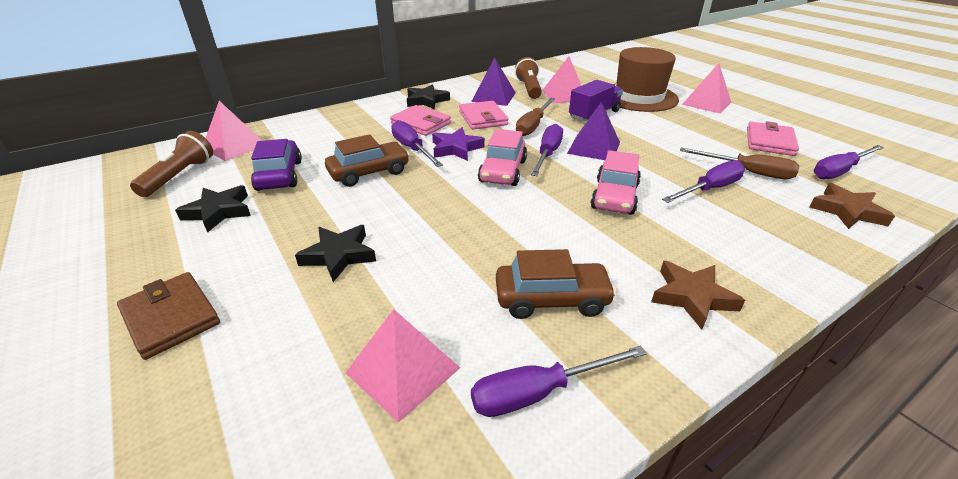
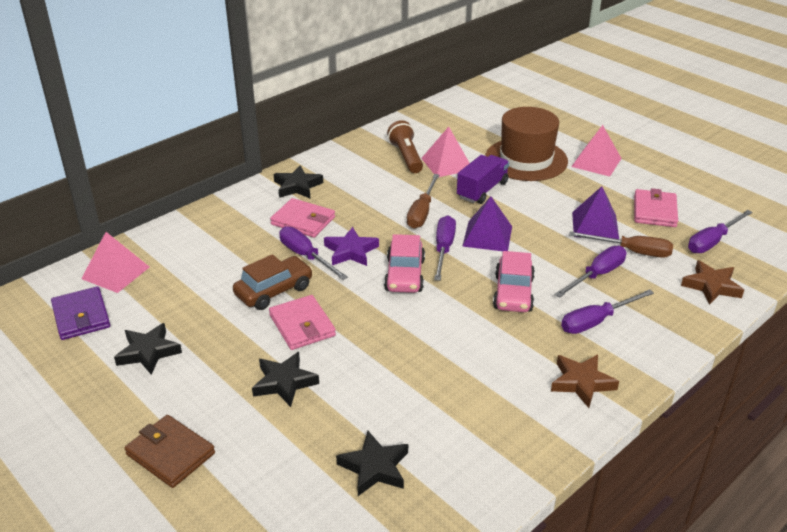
camera: 10 degrees left, 0 degrees up
(179, 176) = (81, 316): brown flashlight -> purple wallet
(280, 175) = (185, 304): purple car -> none
(403, 370) = (375, 467): pink pyramid -> black star
(483, 118) = (367, 207): pink wallet -> pink wallet (302, 325)
(493, 97) = (370, 173): purple pyramid -> purple pyramid (595, 225)
(539, 392) = (477, 469): purple screwdriver -> purple screwdriver (596, 321)
(551, 299) = (473, 399): brown car -> none

